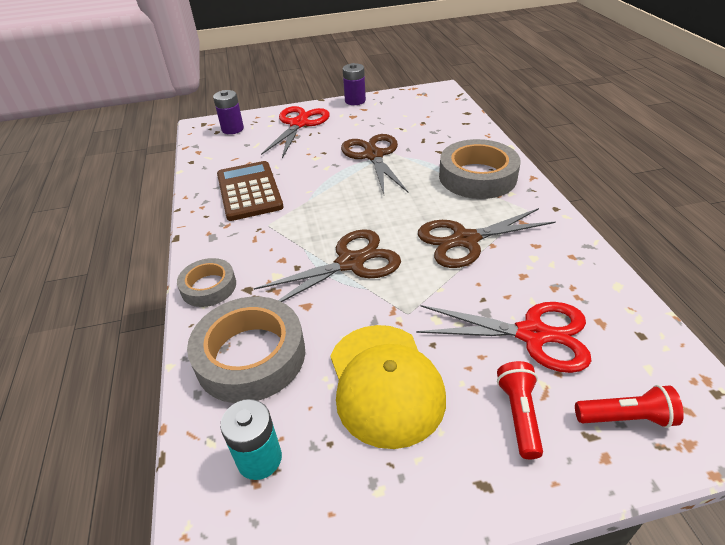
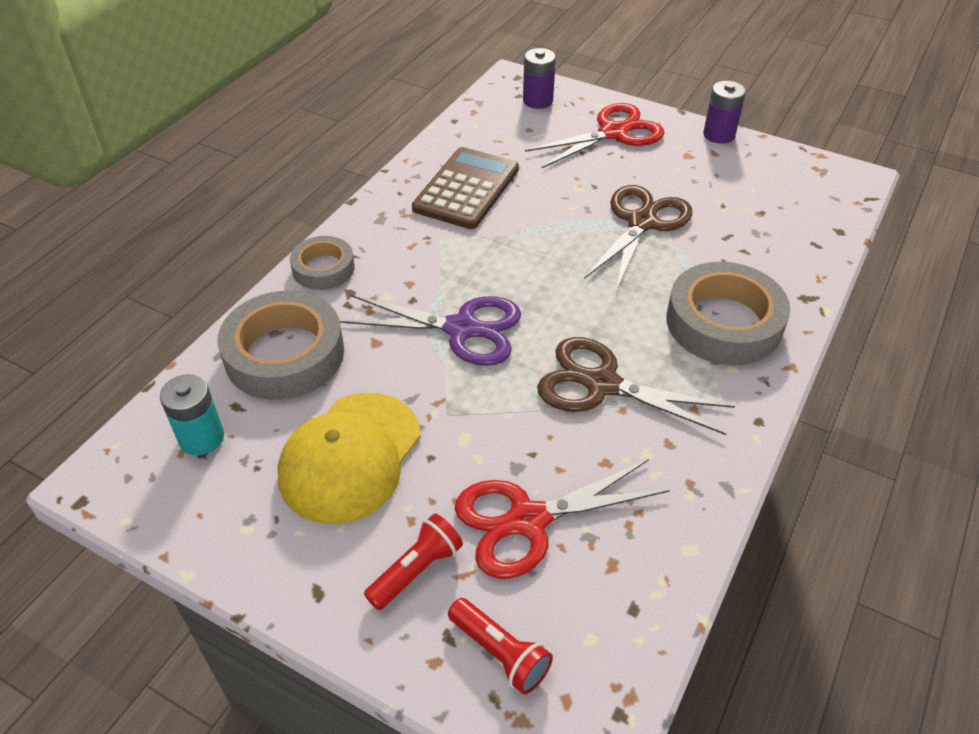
camera: 40 degrees right, 5 degrees up
(350, 263) = (462, 329): brown scissors -> purple scissors
(532, 334) = (528, 520): red scissors -> red scissors turned 105 degrees clockwise

